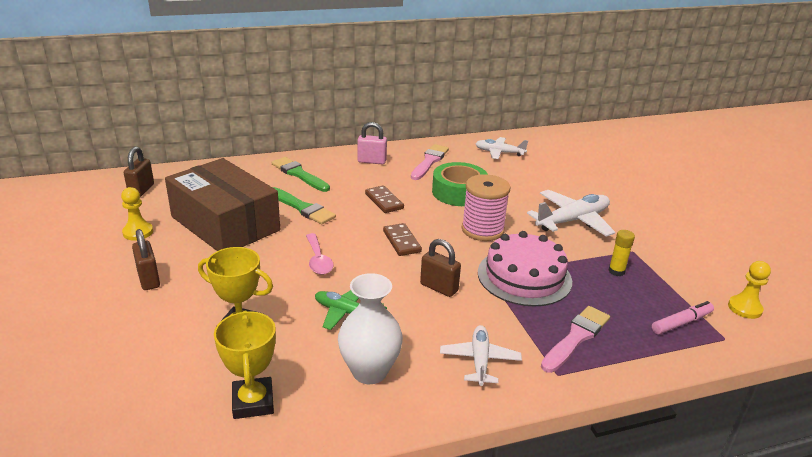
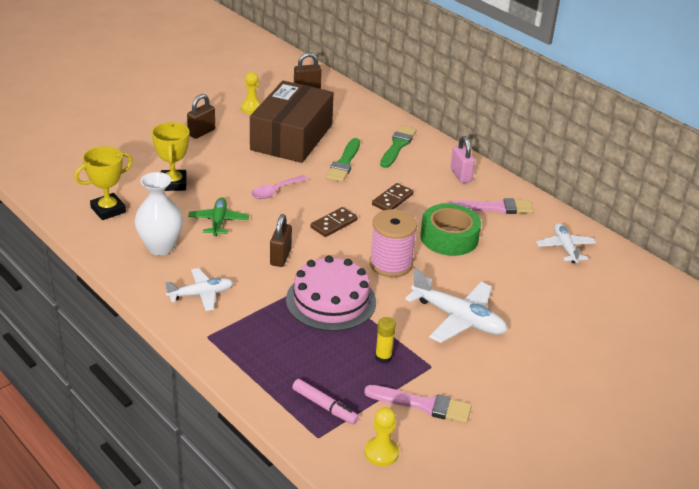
camera: 65 degrees right, 5 degrees up
(576, 337) = (260, 341): pink brush -> pink brush (422, 405)

